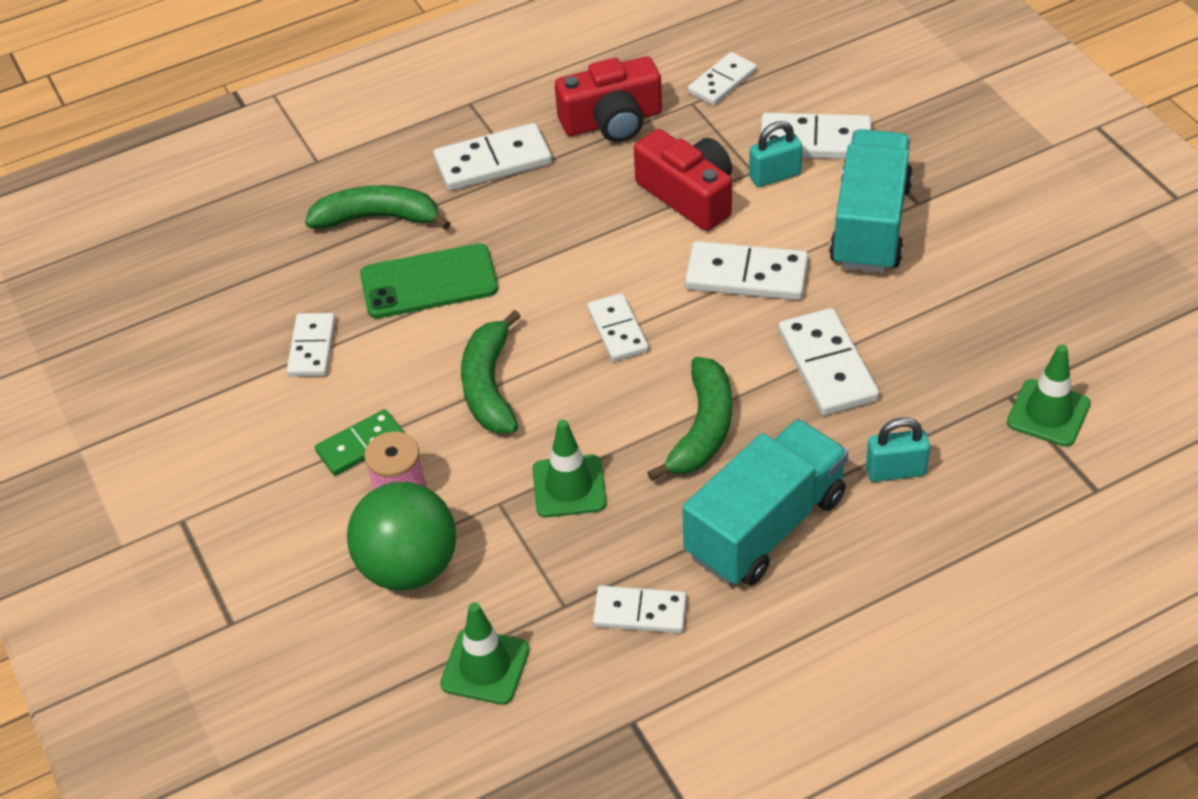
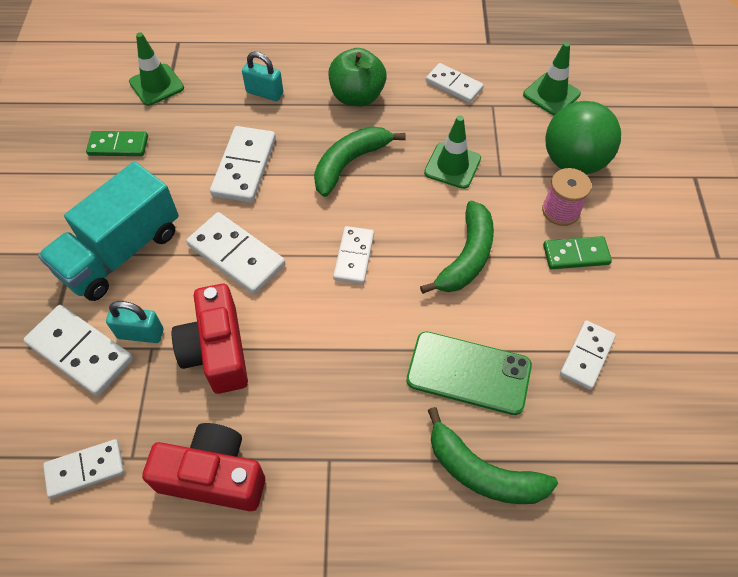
camera: 155 degrees left, 10 degrees up
(493, 162) = (347, 485): white domino -> none
(765, 526) = (357, 96): turquoise truck -> green apple
(1002, 320) = (118, 146): none -> green domino

